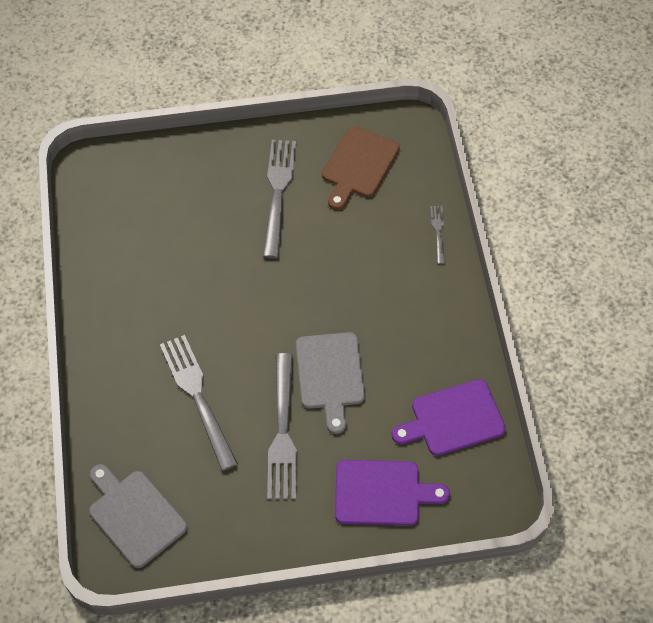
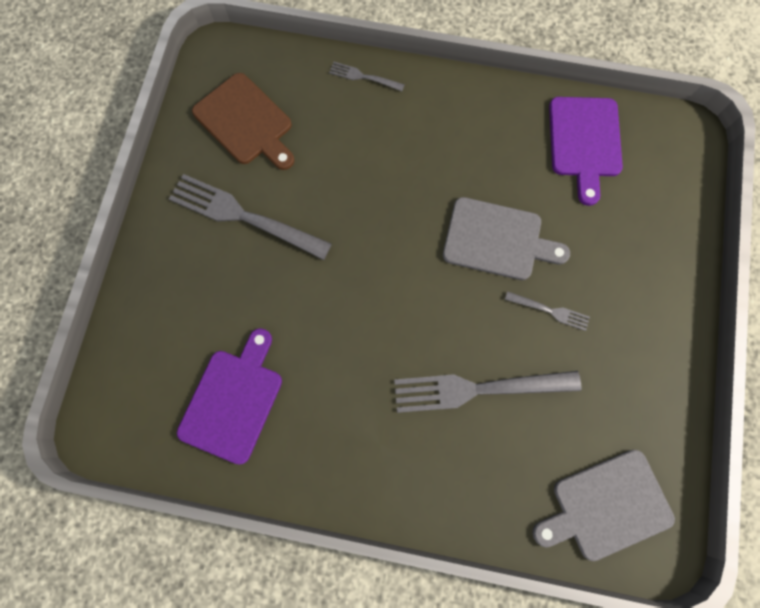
camera: 70 degrees left, 15 degrees up
(282, 432) = (550, 311): grey fork -> grey fork, size x0.48
(382, 493) = (647, 236): purple cutting board -> purple cutting board (233, 400)

